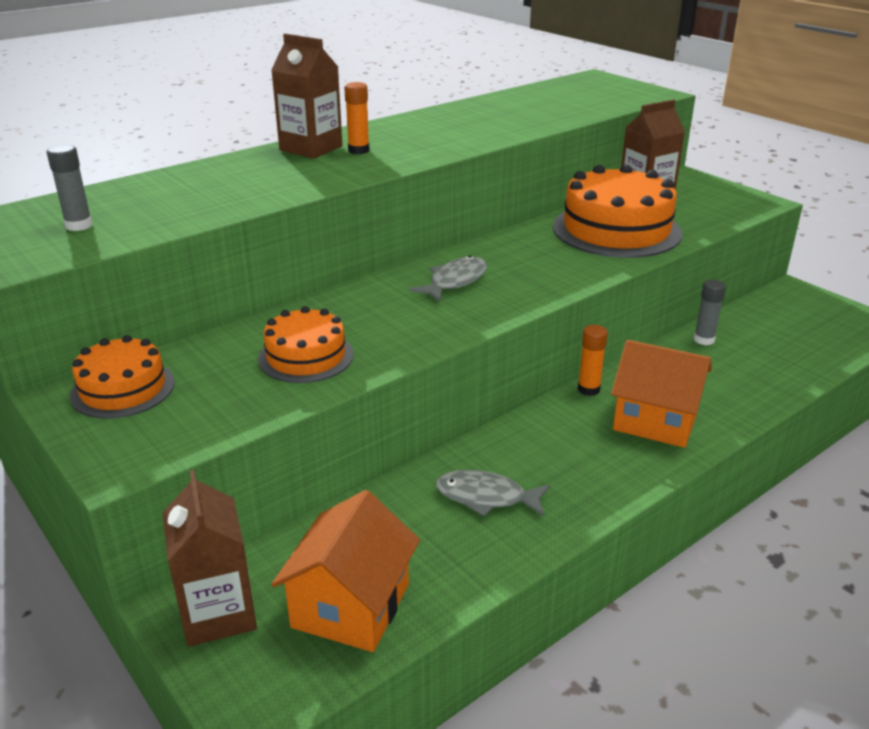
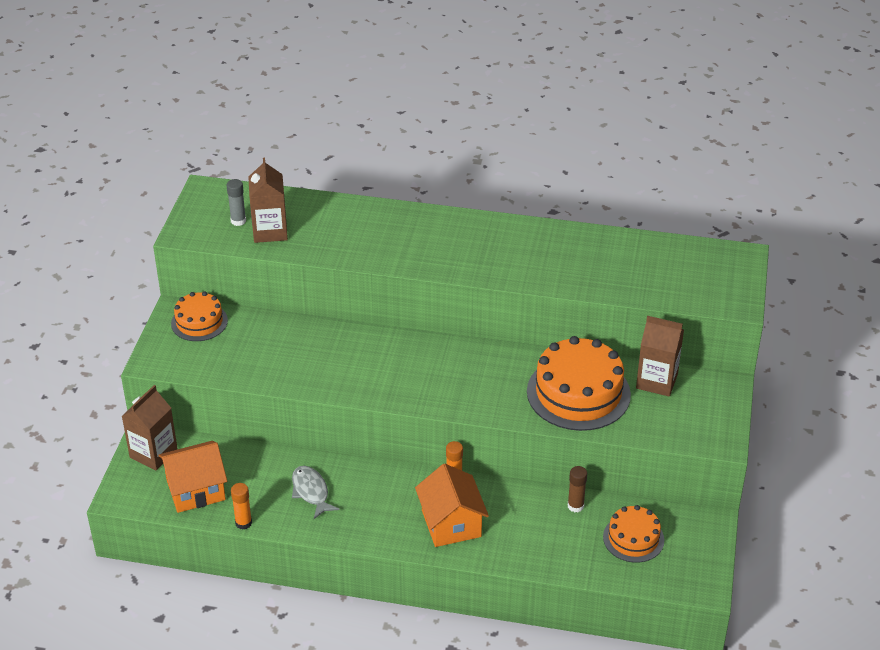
camera: 50 degrees right, 10 degrees up
(306, 356) = (285, 359): orange cake -> orange cake (633, 538)
(311, 148) = (424, 222): brown carton -> brown carton (270, 231)
(358, 150) = (443, 241): orange glue stick -> orange glue stick (243, 523)
(455, 281) = (422, 363): grey fish -> none
(704, 340) = (575, 506): grey glue stick -> brown glue stick

